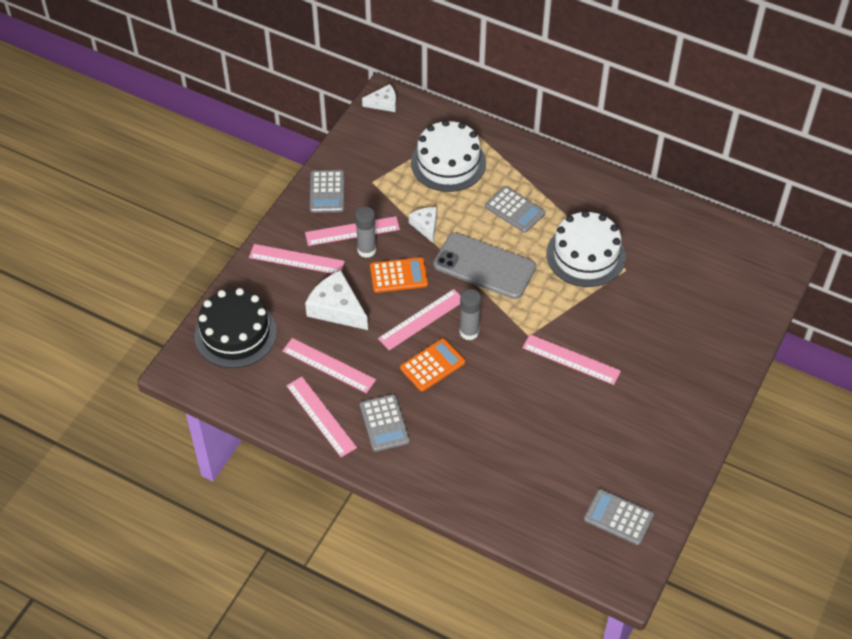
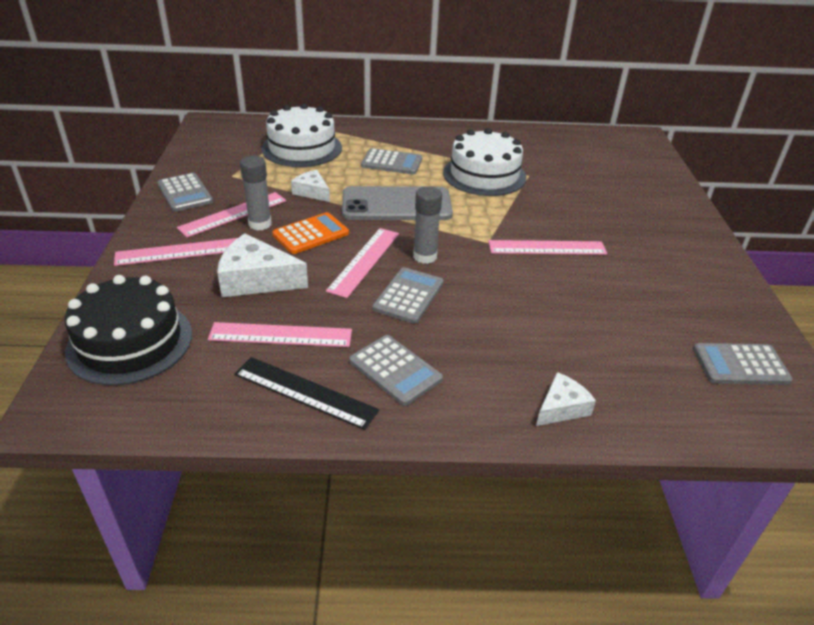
camera: 30 degrees left, 15 degrees down
(321, 416) = (305, 392): pink ruler -> black ruler
(383, 103) = (209, 126): white cheese -> white cheese (561, 408)
(432, 365) = (408, 296): orange calculator -> grey calculator

